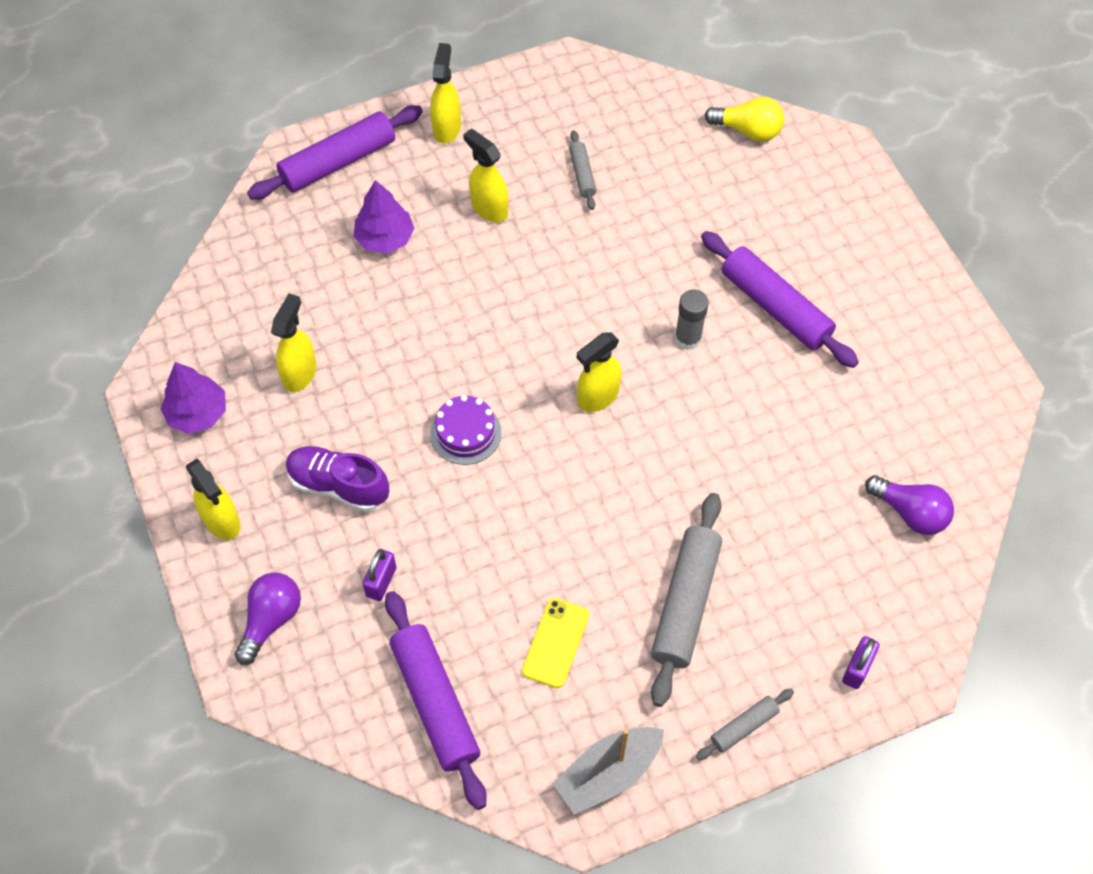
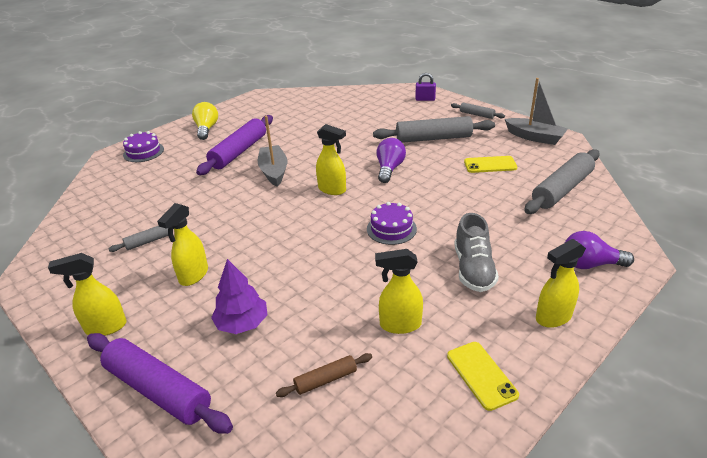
camera: 110 degrees left, 25 degrees down
(197, 413) = (481, 375): purple tree -> yellow phone
(222, 521) = (553, 317): yellow spray bottle -> yellow spray bottle turned 150 degrees counterclockwise
(271, 287) = (326, 380): none -> brown rolling pin
(338, 485) = (473, 269): purple shoe -> grey shoe
(381, 582) = (518, 229): purple padlock -> none
(435, 702) = (562, 189): purple rolling pin -> grey rolling pin
(688, 338) = (274, 171): grey glue stick -> grey boat
(748, 130) = (99, 187): yellow light bulb -> yellow light bulb (206, 129)
(834, 186) = (143, 152): none -> purple cake
(910, 512) = (341, 102): purple light bulb -> purple light bulb (389, 169)

